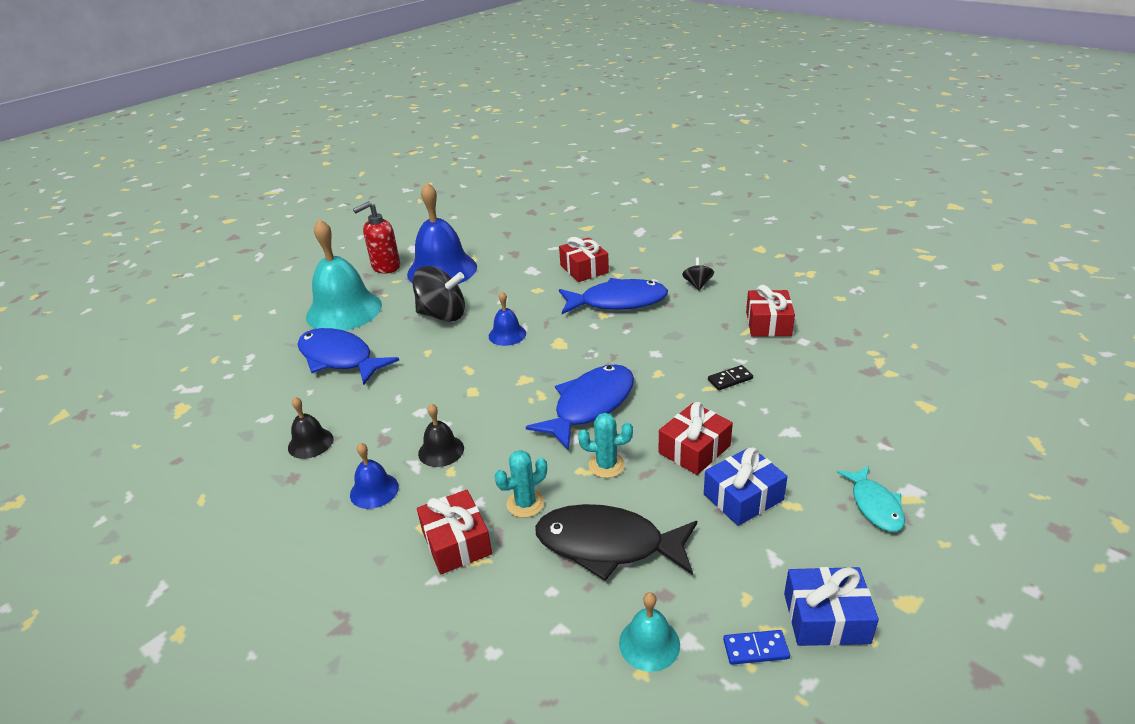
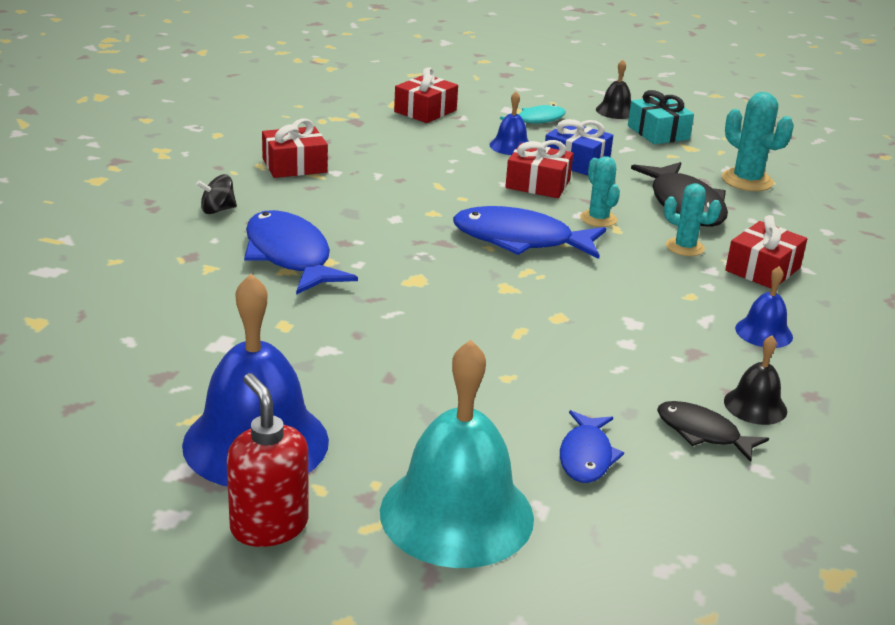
camera: 120 degrees left, 5 degrees down
(312, 408) = (702, 433): none -> black fish
(339, 358) = (586, 456): blue fish -> blue fish, size x0.57
(385, 267) = (269, 526): red soap dispenser -> red soap dispenser turned 150 degrees counterclockwise
(441, 451) = (670, 309): black bell -> black bell (615, 111)
(442, 315) = (405, 393): black spinning top -> none
(507, 334) = (421, 322): blue bell -> blue bell (511, 146)
(584, 269) = (201, 297): red gift -> red gift (425, 111)
(649, 643) = (747, 181): turquoise bell -> turquoise cactus
(730, 379) = (416, 177): black domino -> none
(755, 649) = (707, 150): blue domino -> none
(826, 618) = (658, 133): blue gift -> turquoise gift

